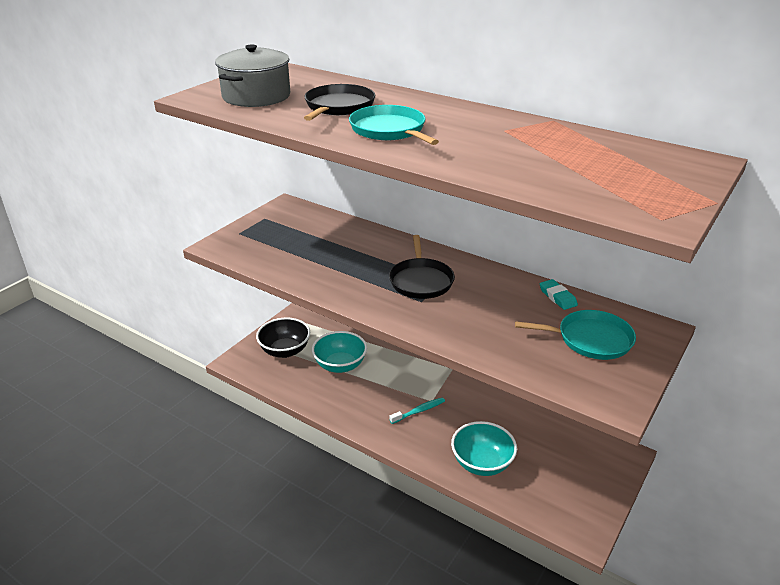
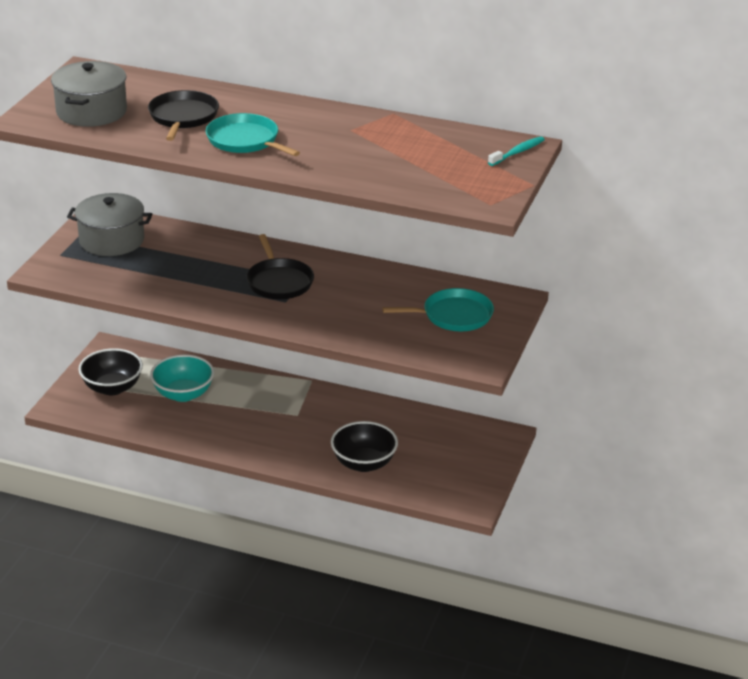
camera: 15 degrees left, 0 degrees up
(287, 226) = (111, 240): none -> grey pot
(419, 411) = (286, 426): turquoise toothbrush -> turquoise toothbrush (517, 152)
(482, 463) = (364, 463): turquoise bowl -> black bowl
(557, 297) = (418, 281): turquoise eraser -> none

